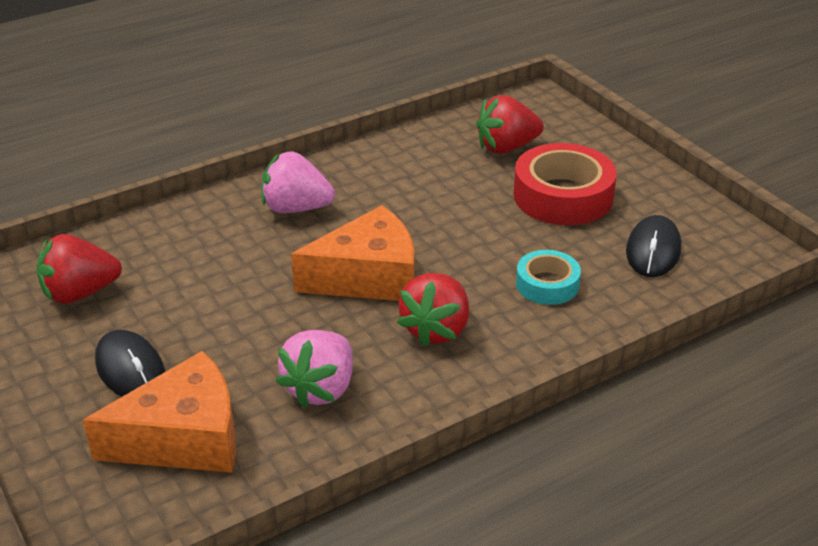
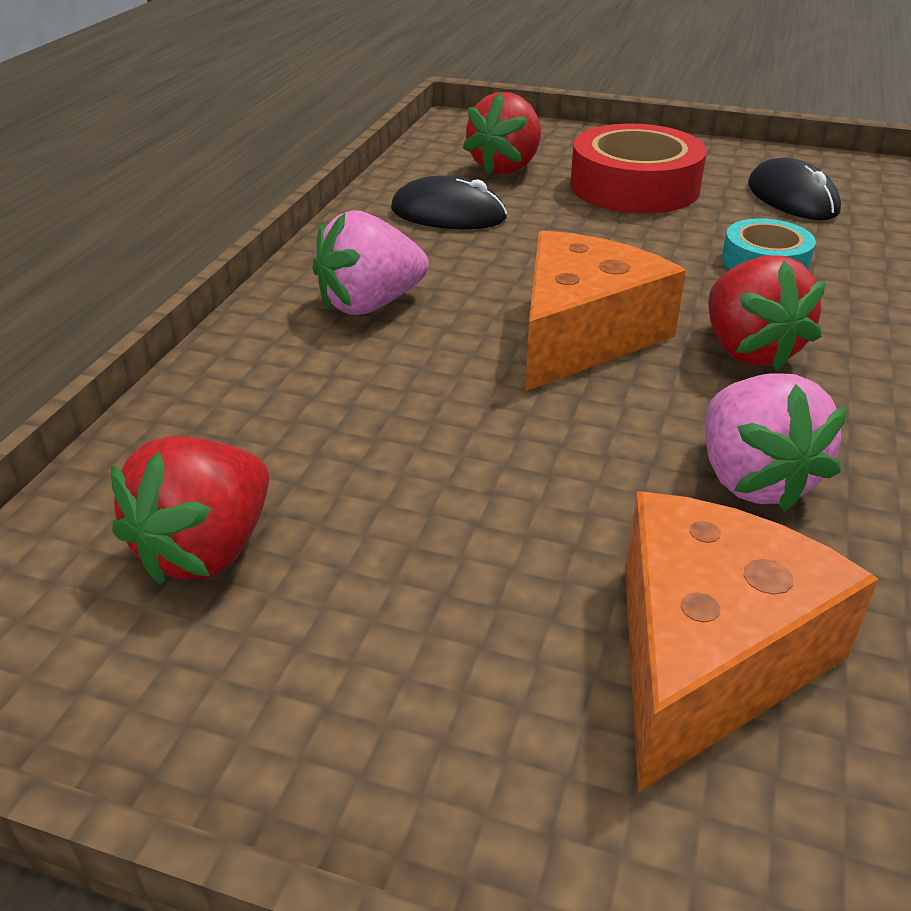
camera: 40 degrees left, 0 degrees up
(130, 369) = (467, 610): black mouse -> black mouse (448, 214)

